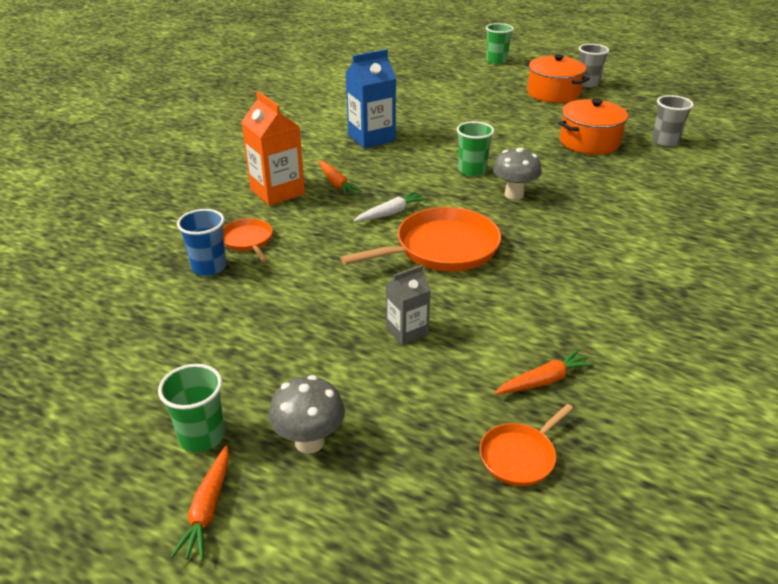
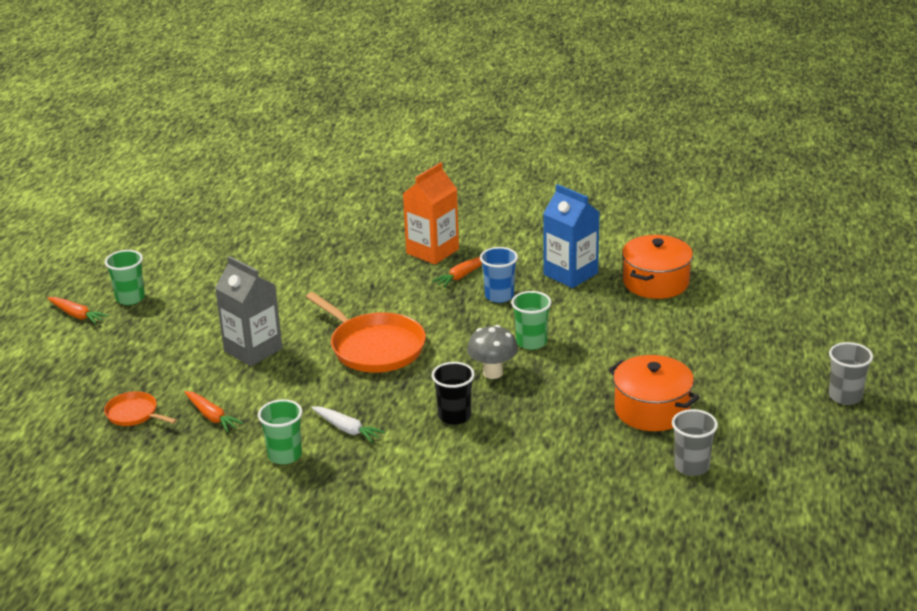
camera: 75 degrees right, 5 degrees down
(208, 508) = (76, 315): orange carrot -> orange carrot turned 135 degrees counterclockwise
(209, 267) = (305, 252): blue cup -> blue cup (499, 296)
(248, 240) = (348, 258): orange pan -> none
(309, 442) = (132, 335): grey mushroom -> none
(390, 213) = (422, 312): white carrot -> white carrot (346, 429)
(407, 331) = (253, 350): grey carton -> grey carton, size x1.70
(496, 61) = (869, 317): green cup -> green cup (285, 455)
(553, 93) = (787, 372): orange pot -> orange pot (655, 282)
(579, 223) = (454, 416): none -> black cup

